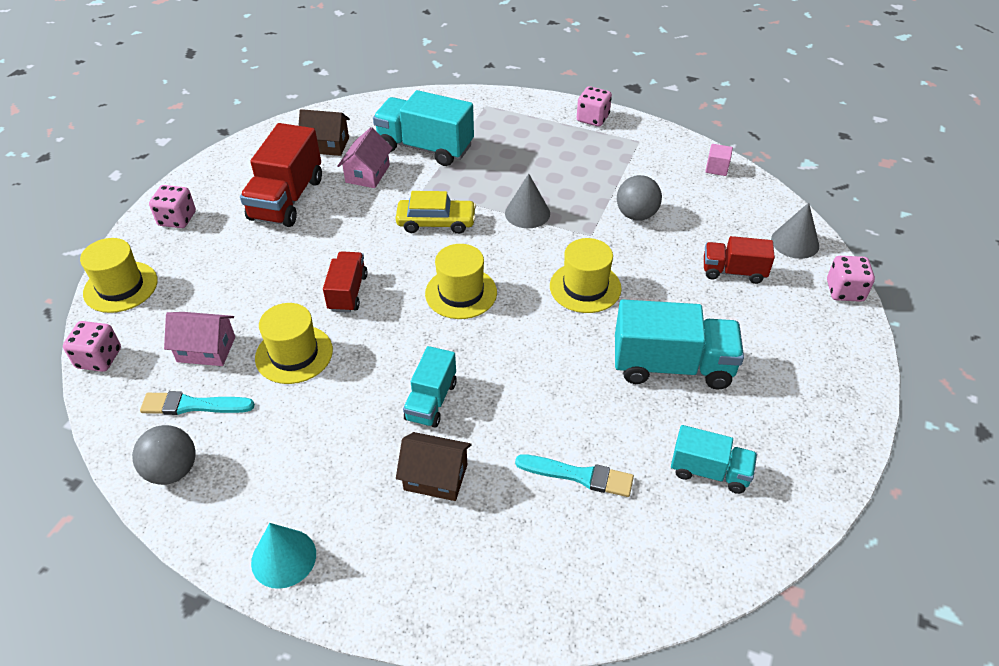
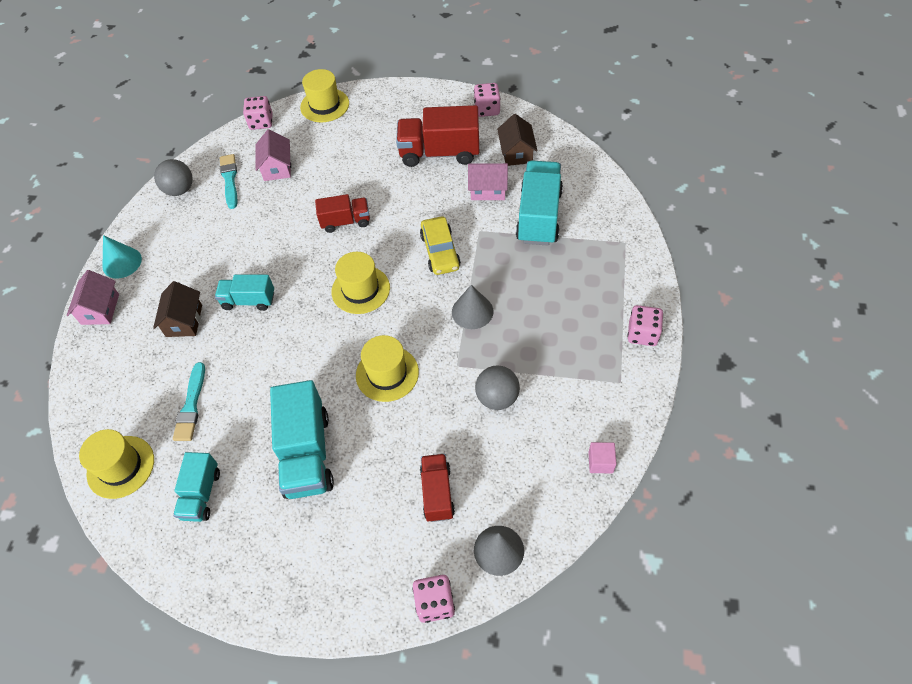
camera: 80 degrees right, 10 degrees up
(177, 219) = (398, 104): pink dice -> pink dice (487, 109)
(294, 354) = (280, 212): yellow hat -> yellow hat (120, 467)
(367, 591) = (100, 309): none -> pink house

